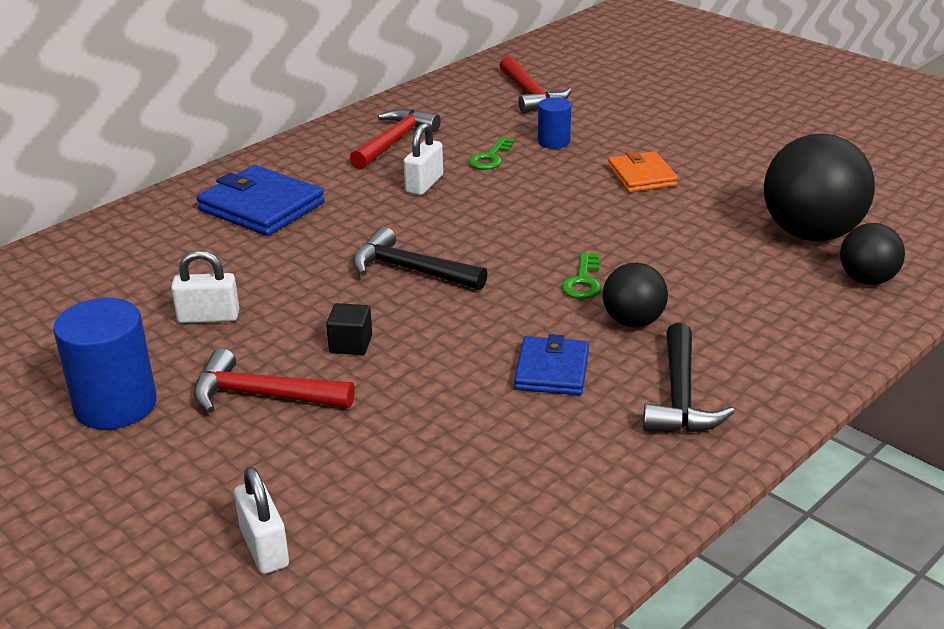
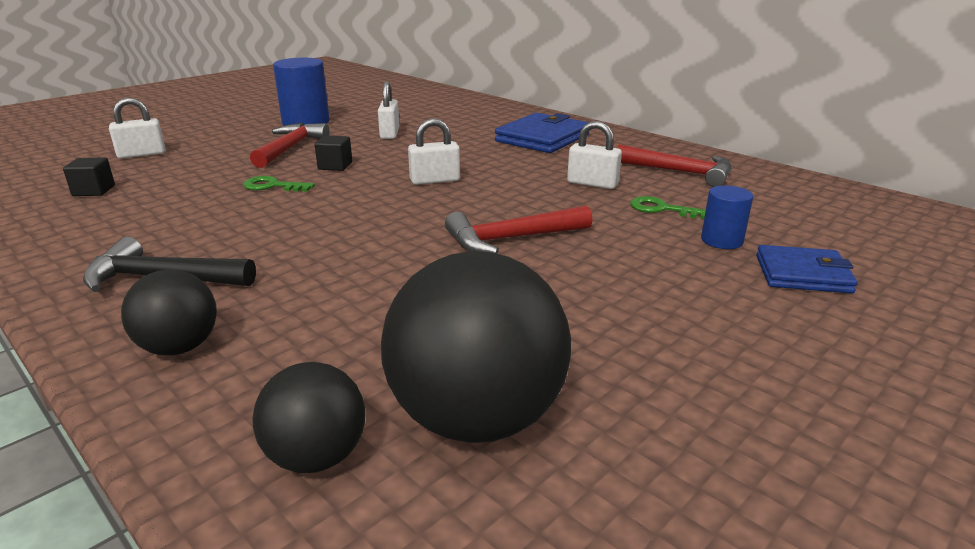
camera: 90 degrees right, 5 degrees down
(410, 270) = (435, 180): black hammer -> white padlock
(439, 538) = (94, 191): none -> black cube
(530, 95) = (856, 231): red hammer -> red hammer (511, 239)
(552, 370) = (251, 226): blue wallet -> blue wallet (802, 274)
(583, 281) = (393, 244): green key -> green key (273, 186)
(633, 321) = (305, 264): black ball -> black ball (180, 347)
(642, 176) = (645, 289): orange wallet -> none

